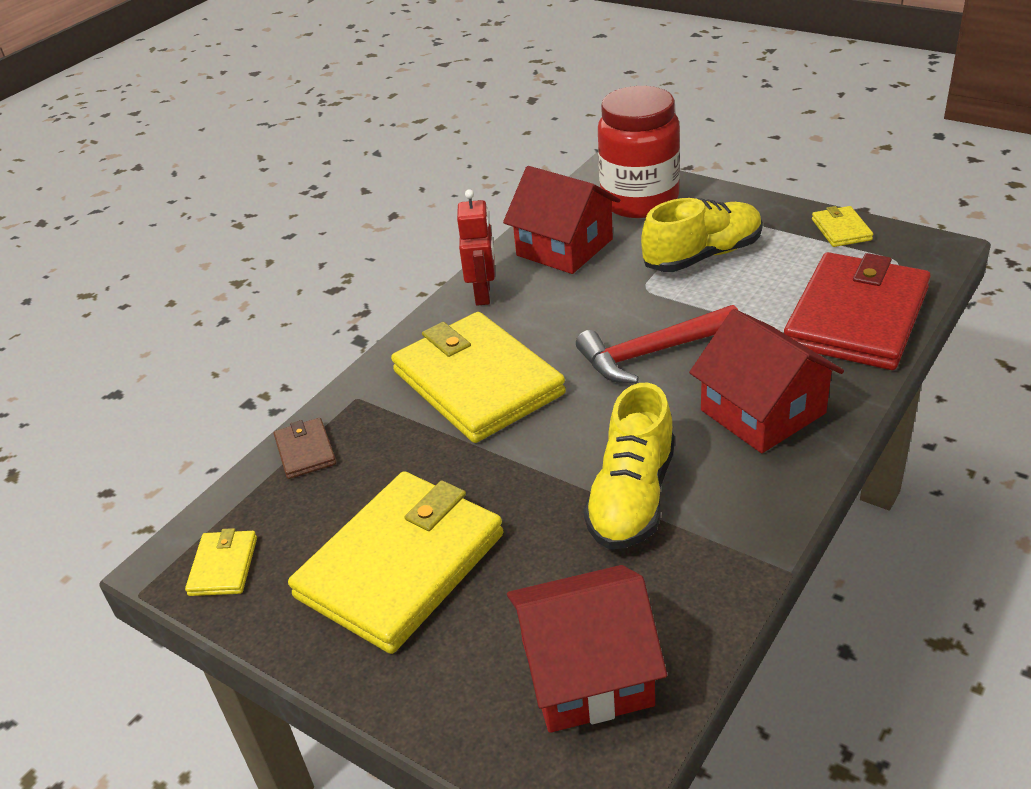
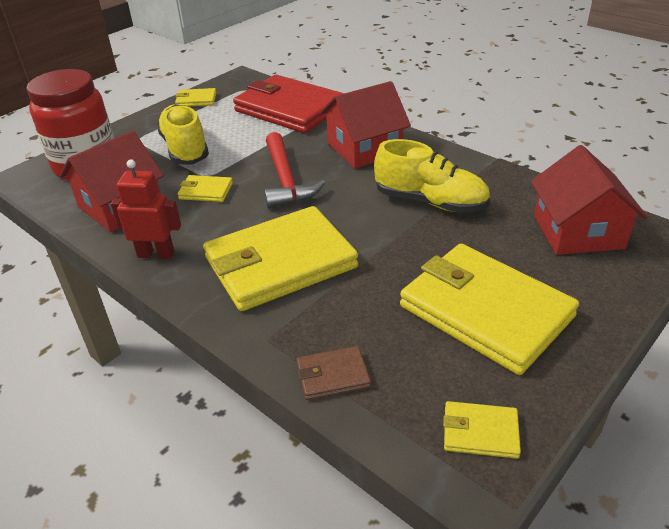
camera: 85 degrees left, 0 degrees up
(609, 296) = (206, 191): none -> yellow wallet

